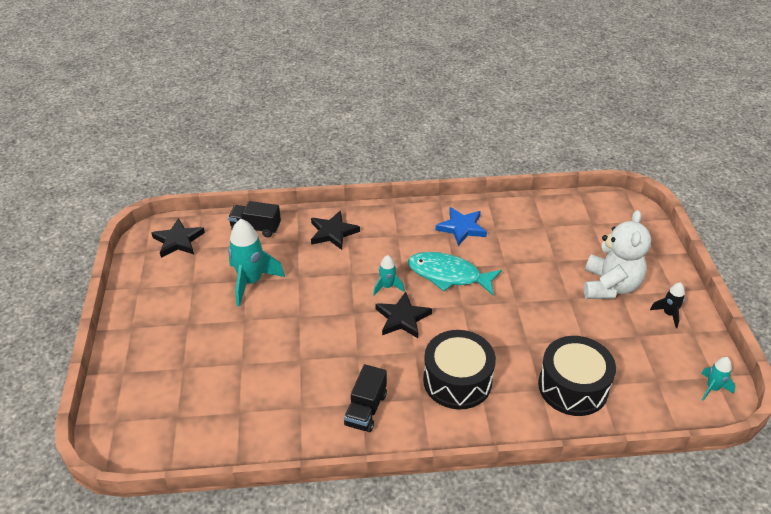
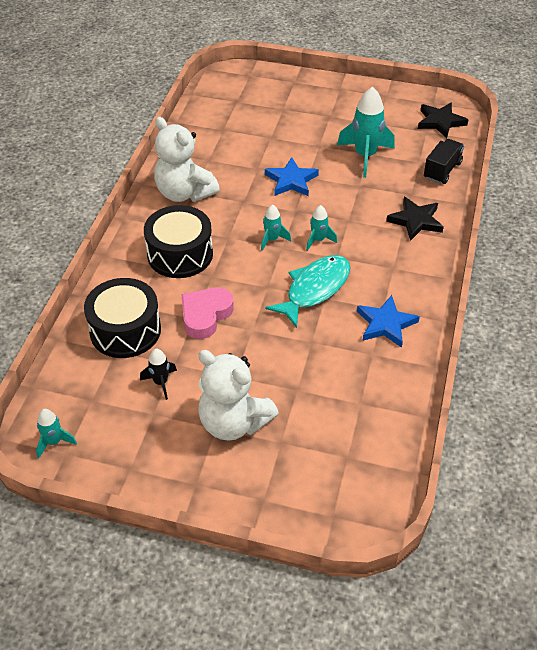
camera: 110 degrees right, 5 degrees up
(310, 327) = (291, 181): none -> blue star
(366, 409) = (184, 193): black truck -> white teddy bear
(402, 318) = (272, 240): black star -> turquoise rocket
(520, 336) = (205, 315): none -> pink heart
(668, 314) = (165, 458): black rocket -> black rocket (161, 382)

